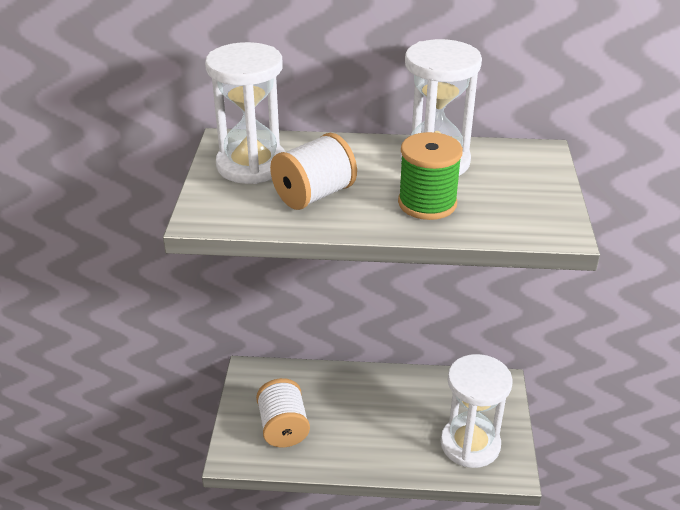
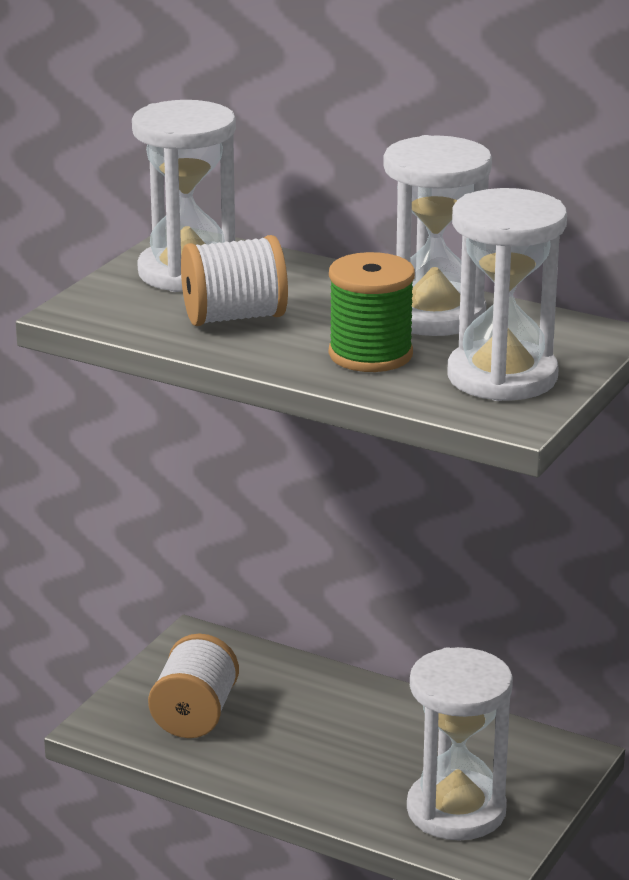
camera: 25 degrees right, 10 degrees down
(521, 200) = (502, 377): none -> white hourglass

